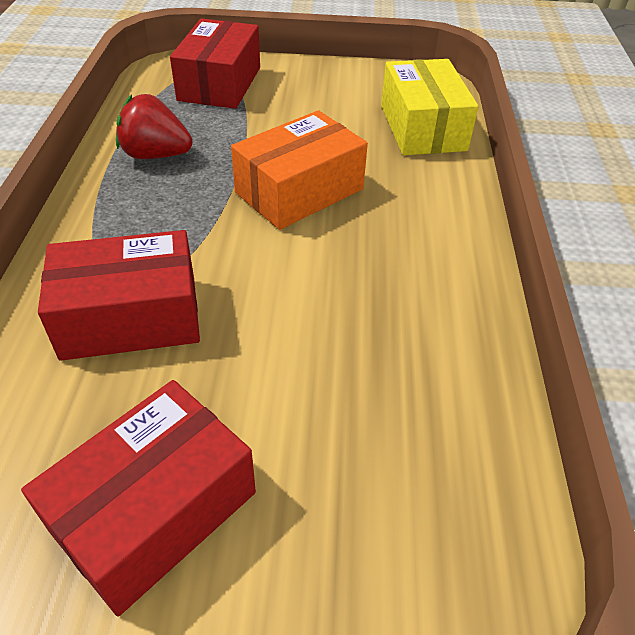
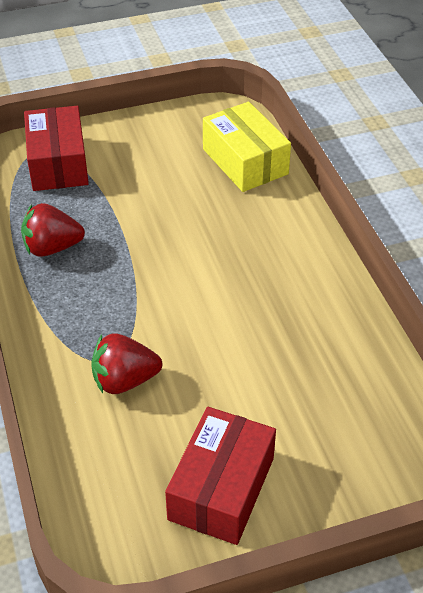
camera: 20 degrees left, 0 degrees up
(130, 317) = (124, 380): red box -> red strawberry
(299, 191) = (182, 246): orange box -> none

